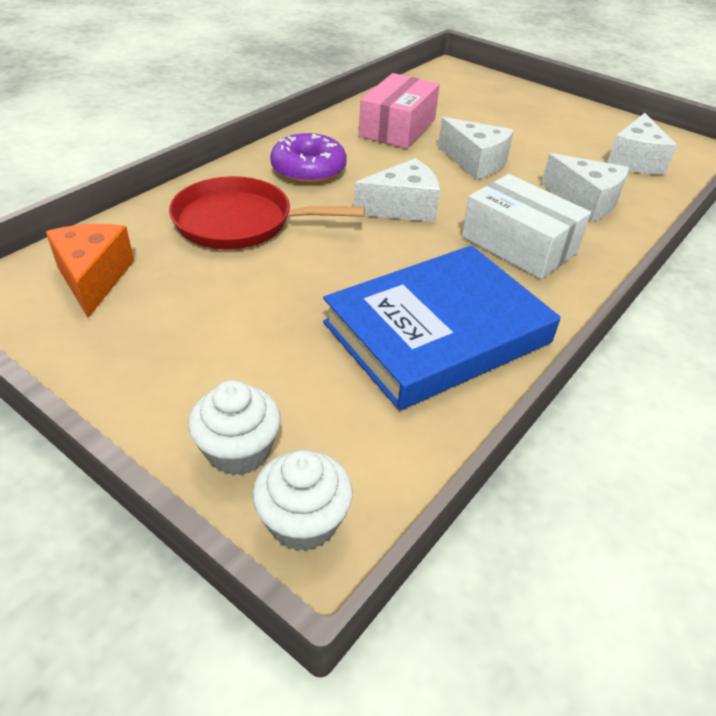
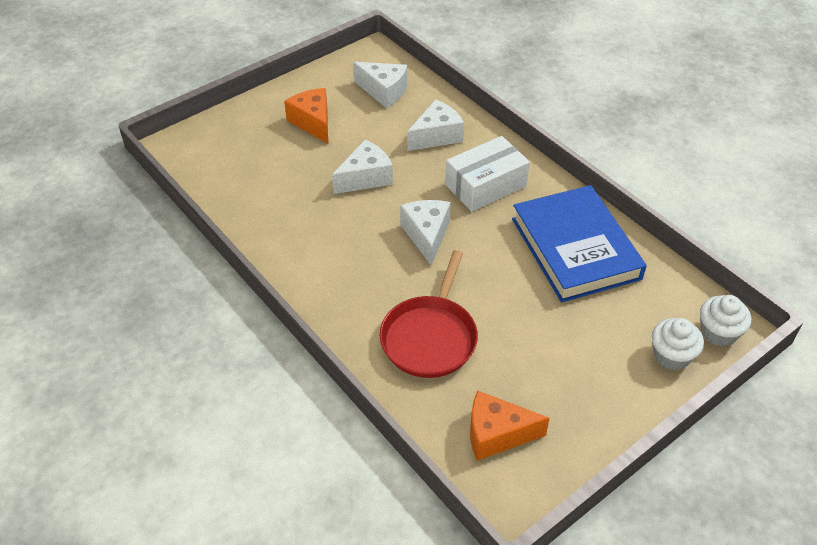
camera: 75 degrees left, 5 degrees up
(308, 169) = (353, 283): purple donut -> none
(398, 128) = (291, 212): pink box -> none
(541, 126) = (313, 122): none -> orange cheese

